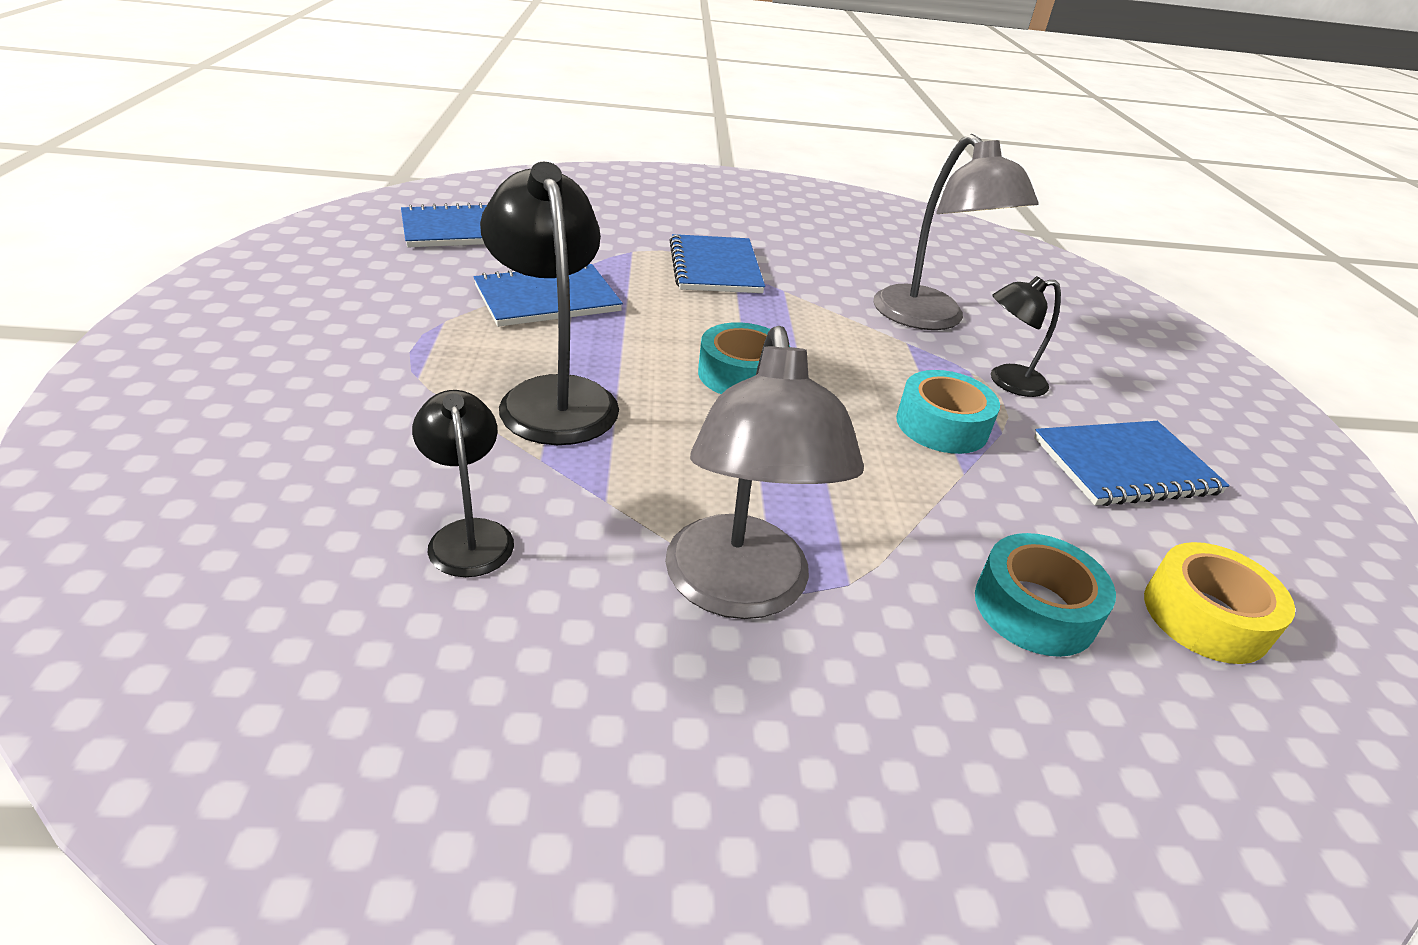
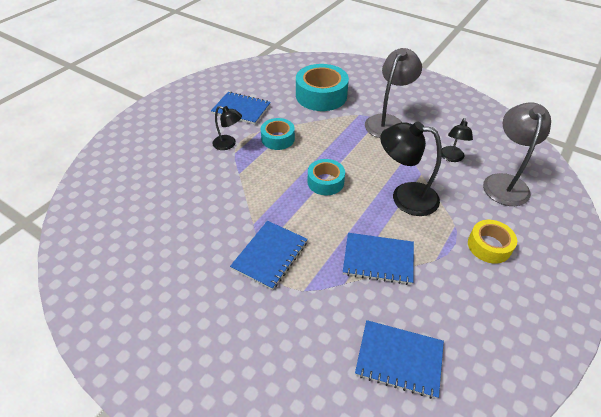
camera: 140 degrees left, 10 degrees up
(553, 396) = (405, 197): black lamp -> black lamp turned 90 degrees clockwise
(929, 319) = (210, 181): grey lamp -> grey lamp (505, 182)
(1034, 608) = (321, 95): turquoise tape -> turquoise tape, size x1.71
(1205, 616) = (284, 81): yellow tape -> yellow tape (489, 246)

